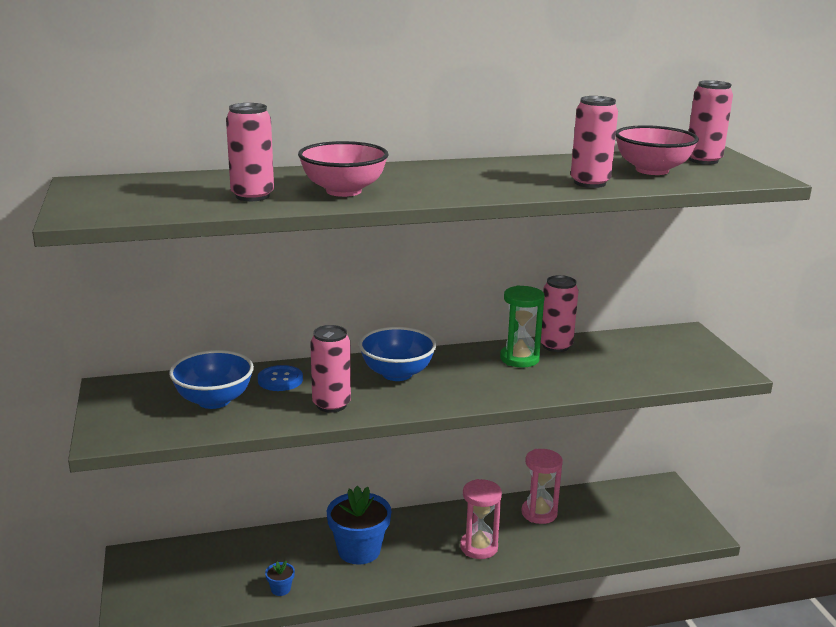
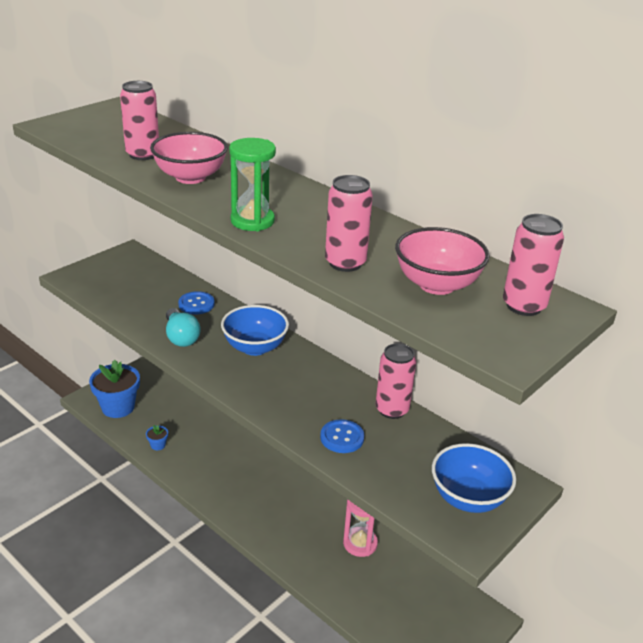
camera: 55 degrees right, 10 degrees up
(214, 400) = (145, 292): blue bowl -> blue bowl (468, 498)
(331, 404) = (181, 337): pink can -> turquoise light bulb
(359, 550) = (226, 462): blue flower pot -> blue flower pot (118, 407)
(479, 547) = (283, 524): pink hourglass -> none
(519, 359) = (344, 397): green hourglass -> green hourglass (252, 221)
(573, 377) = (342, 437): none -> blue button

